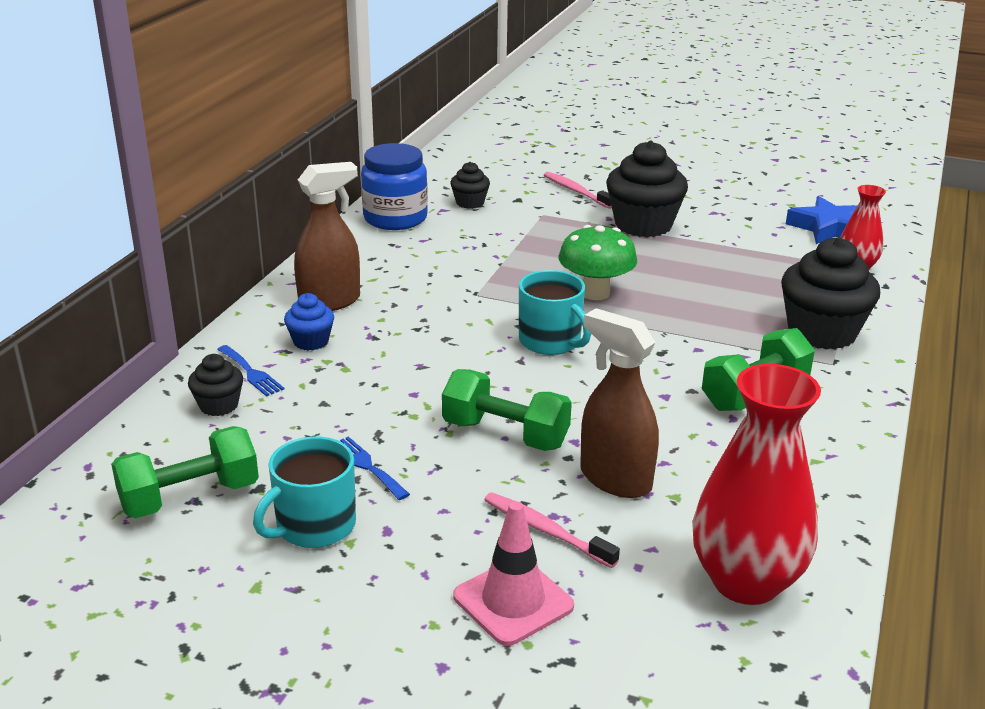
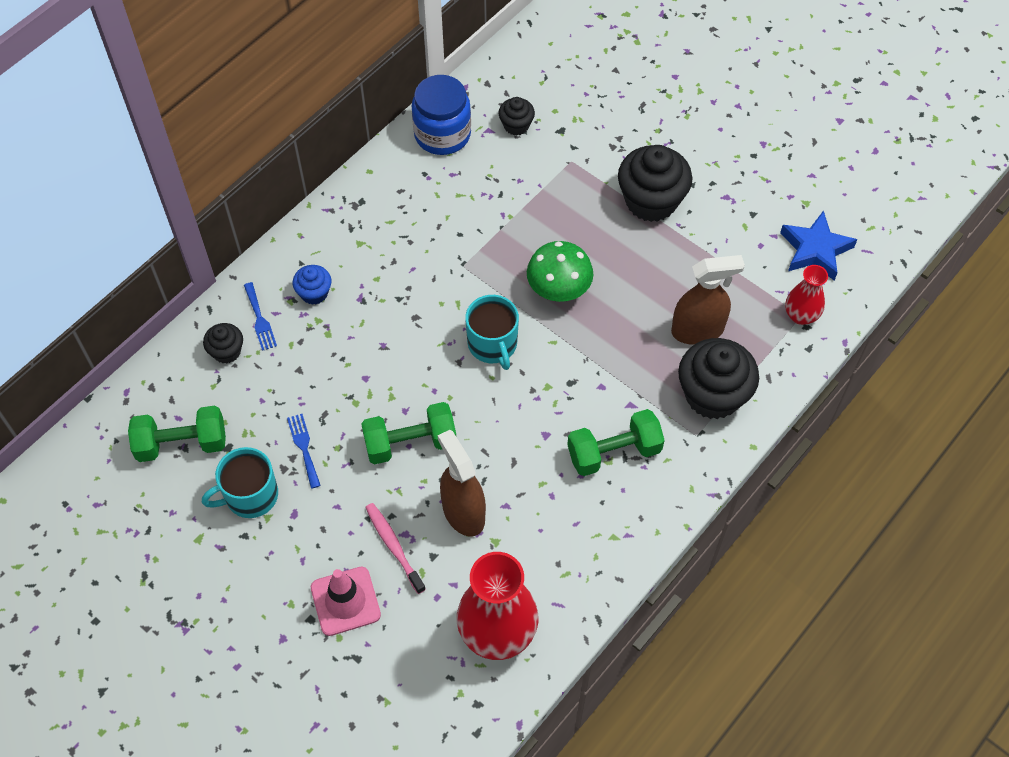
camera: 20 degrees right, 30 degrees up
(330, 302) = (346, 244): brown spray bottle -> brown spray bottle (698, 330)
(505, 434) = (410, 443): green dumbbell -> green dumbbell turned 60 degrees counterclockwise
(576, 191) = (619, 130): pink toothbrush -> none

